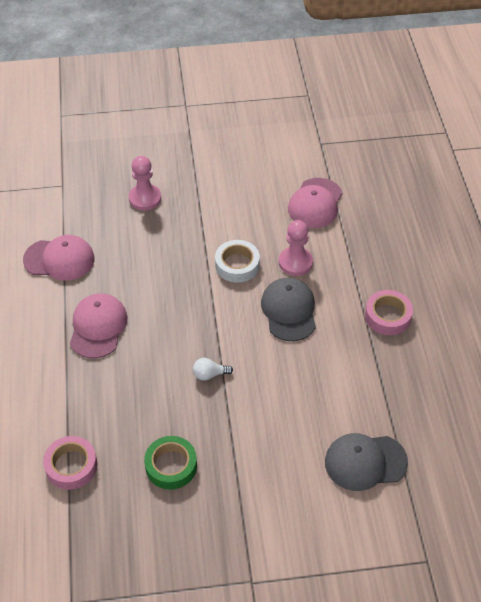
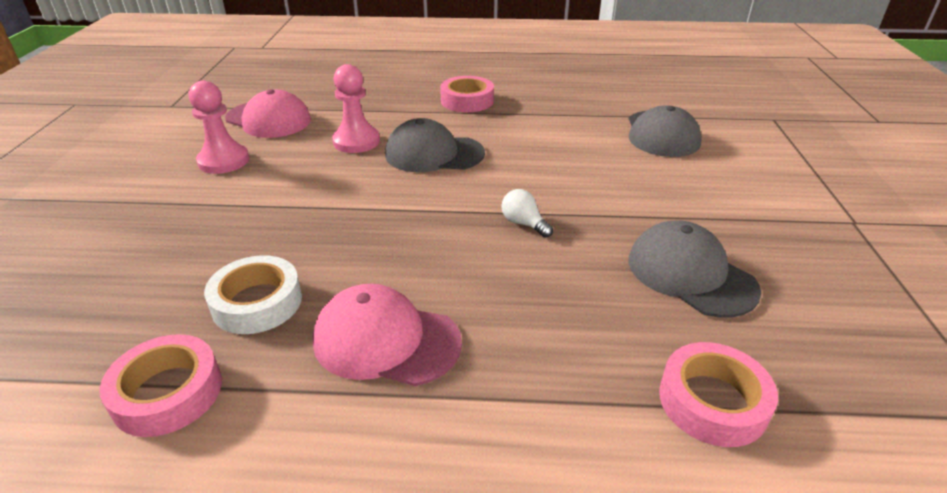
camera: 80 degrees left, 15 degrees down
(59, 259) = (168, 393): pink cap -> pink tape
(145, 198) = (114, 257): pink pawn -> pink pawn (224, 161)
(171, 466) = (690, 274): green tape -> grey cap
(209, 374) = (524, 224): white light bulb -> white light bulb turned 135 degrees clockwise
(237, 265) = (332, 182): white tape -> white tape (257, 302)

